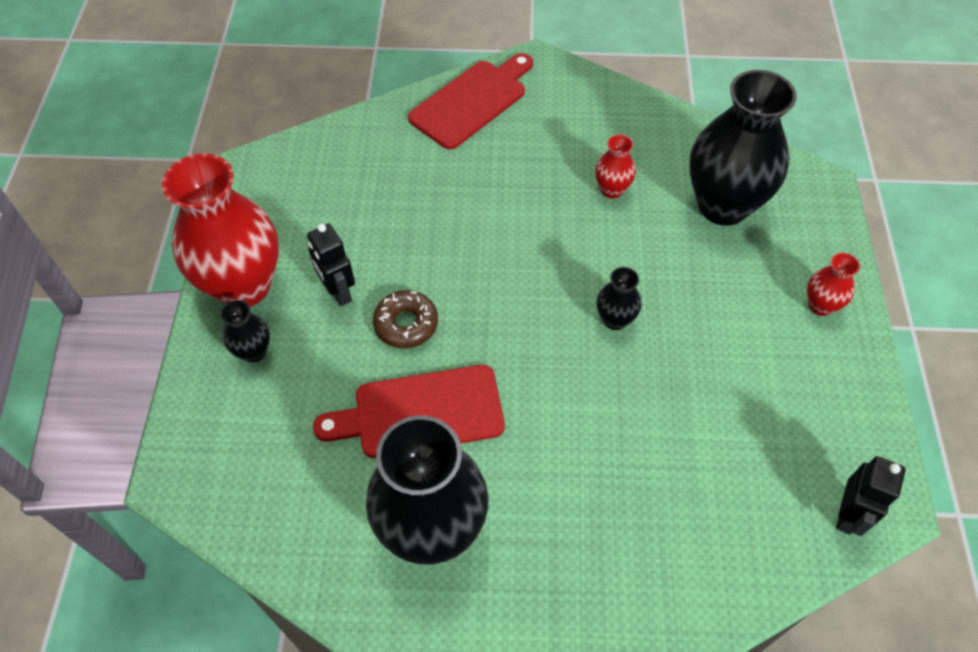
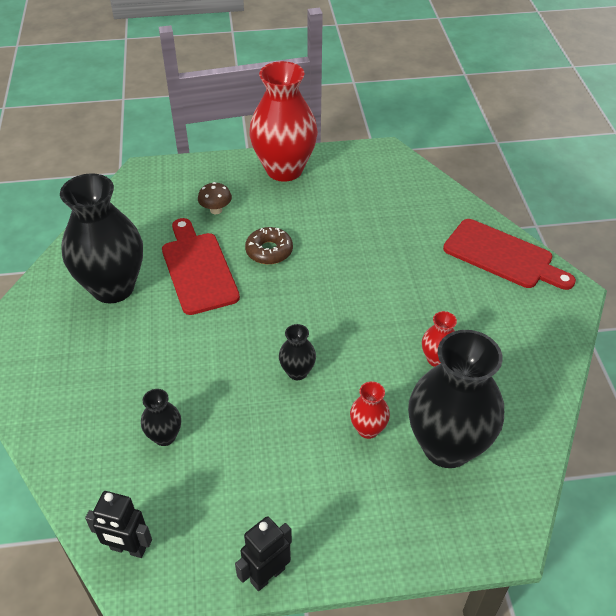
camera: 80 degrees right, 10 degrees down
(253, 351) = (234, 184): black vase -> black vase (164, 436)
(303, 380) = (216, 210): none -> brown mushroom
(338, 292) = (289, 213): black robot -> black robot (267, 575)
(820, 305) = (346, 532): red vase -> red vase (368, 429)

